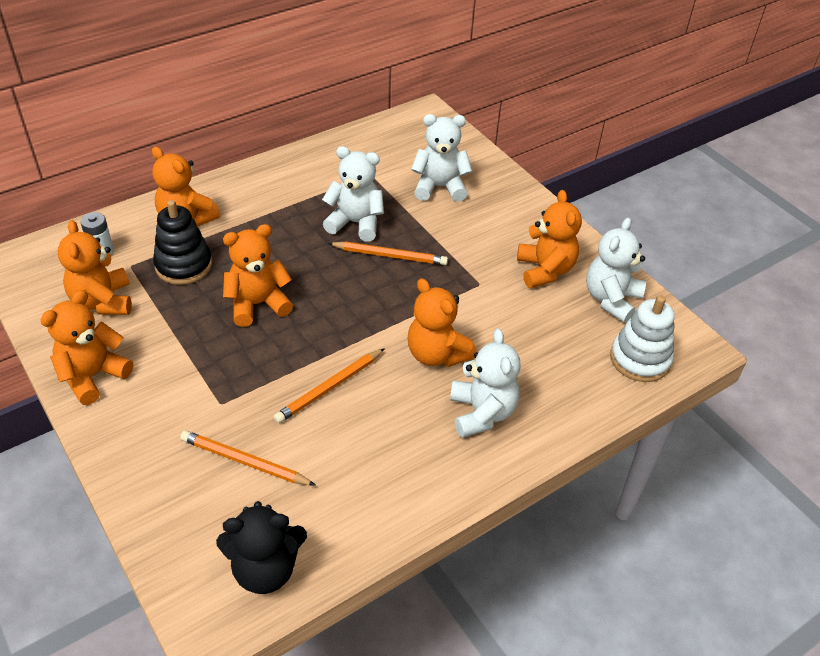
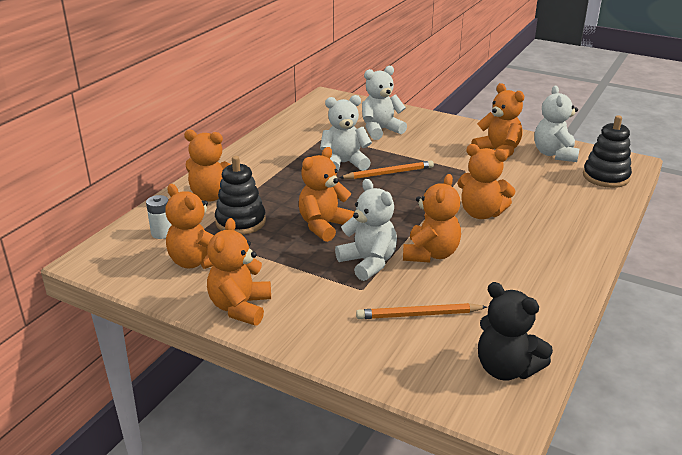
camera: 25 degrees left, 15 degrees down
(265, 569) = (506, 369): black teddy bear -> black teddy bear turned 75 degrees clockwise
(329, 388) = (430, 254): orange pencil -> orange teddy bear
(482, 413) = (546, 233): white teddy bear -> white teddy bear (368, 263)
(640, 359) = (606, 177): white stacking toy -> black stacking toy

